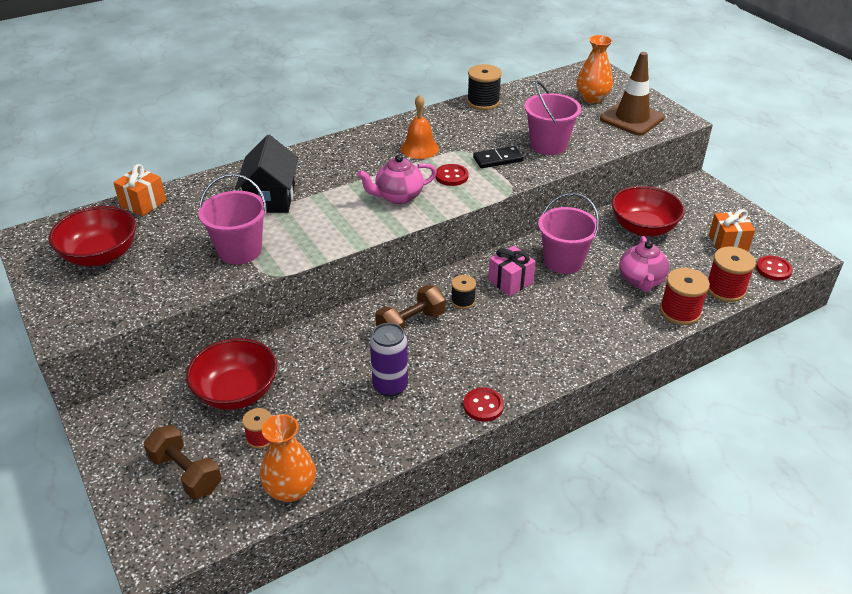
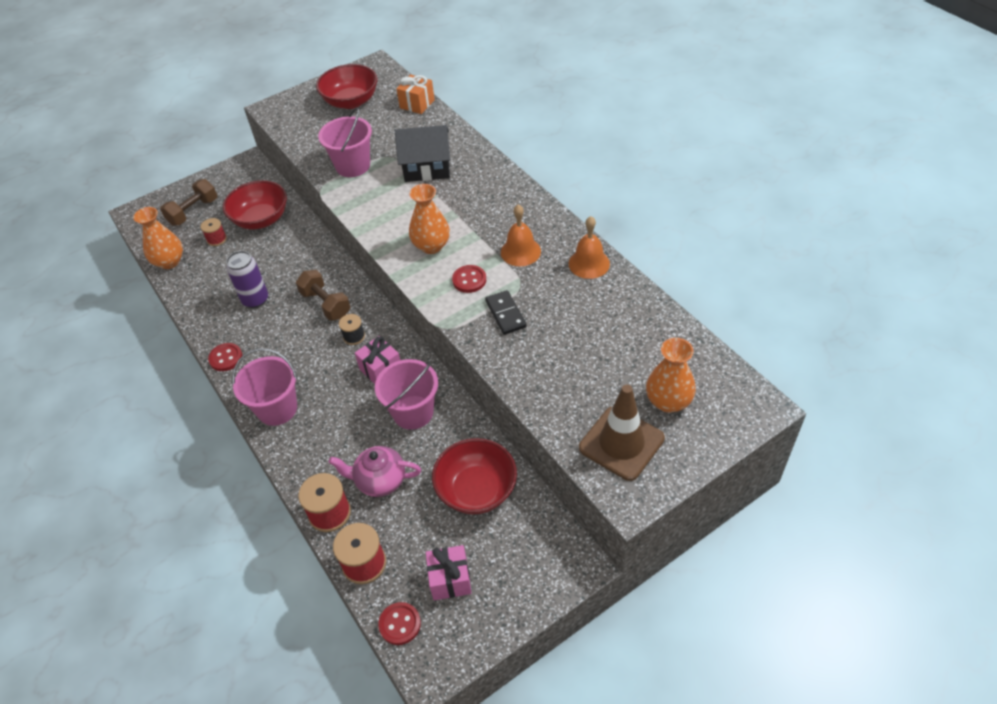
camera: 90 degrees right, 10 degrees up
(398, 197) = (431, 246): pink teapot -> orange vase
(443, 117) = (589, 263): none -> orange bell
(483, 102) = (632, 295): black spool -> none
(548, 145) = (541, 357): pink bucket -> pink bucket (277, 409)
(728, 243) = (450, 579): orange gift -> pink gift

